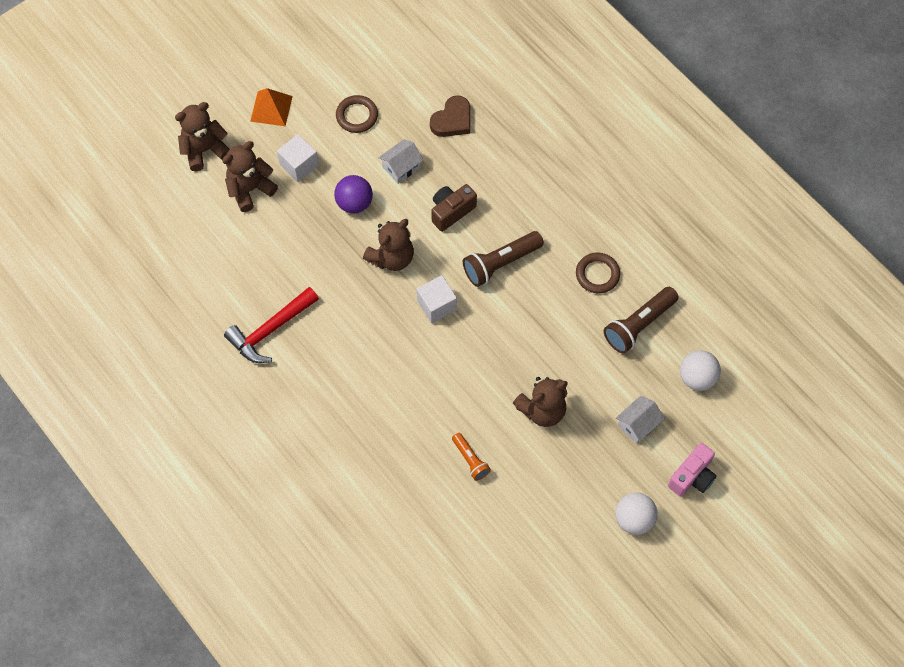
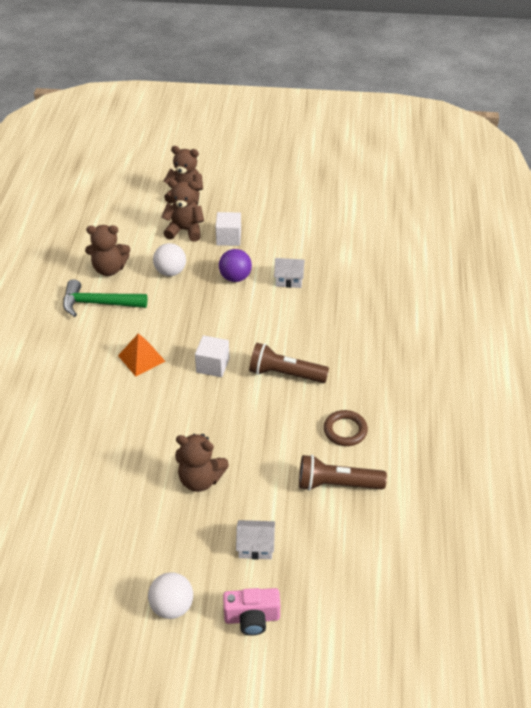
camera: 45 degrees right, 20 degrees down
(270, 330) = (98, 303): red hammer -> green hammer
(271, 108) = (250, 202): orange pyramid -> orange pyramid (141, 358)
(357, 116) = (296, 237): brown ring -> none
(392, 257) = (219, 320): brown teddy bear -> brown teddy bear (109, 269)
(451, 211) = (290, 323): brown camera -> none
(452, 120) = (354, 278): brown heart -> none
(470, 460) = (114, 468): orange flashlight -> none
(697, 378) = (339, 554): white ball -> white ball (170, 272)

